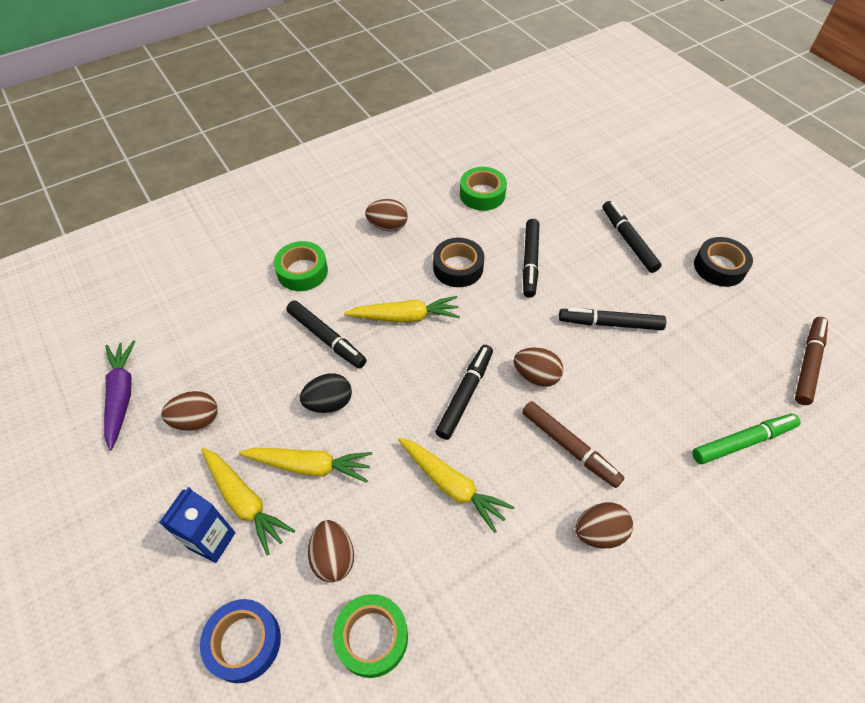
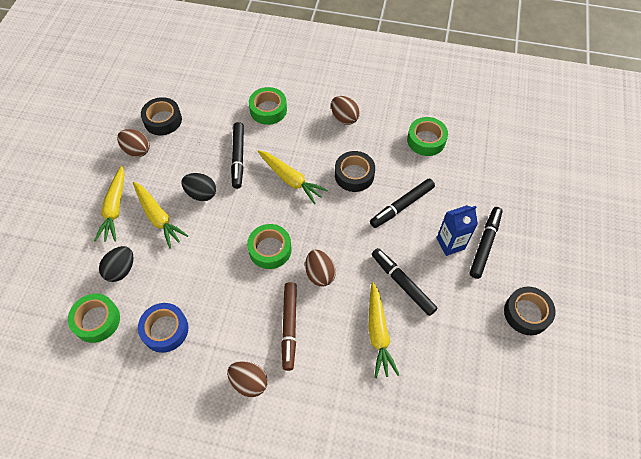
camera: 45 degrees right, 5 degrees up
(121, 396) = (120, 110): purple carrot -> none
(191, 366) = (163, 120): none -> black tape
(212, 540) = (84, 214): blue carton -> blue carton (450, 243)
(244, 642) = (50, 270): blue tape -> blue tape (165, 330)
(333, 557) = (121, 270): brown egg -> black egg
(451, 485) = (208, 288): yellow carrot -> yellow carrot (378, 333)
(465, 395) = (270, 249): black marker -> green tape
(742, 442) = (390, 420): green marker -> none
(807, 364) = (500, 423): brown marker -> none

